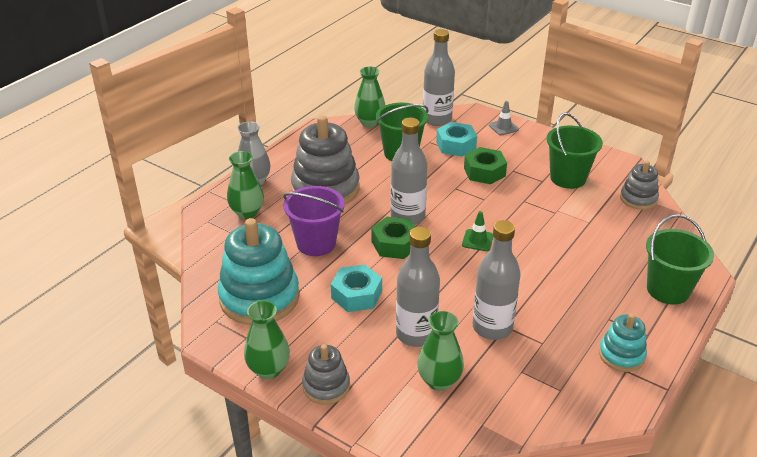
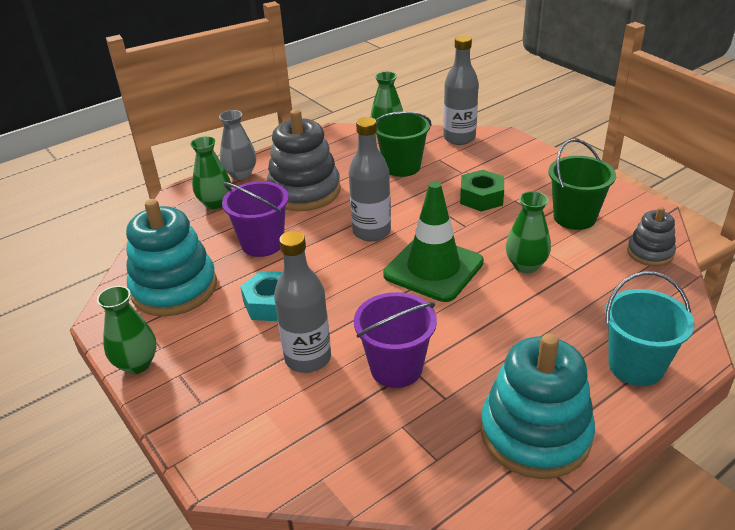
camera: 20 degrees right, 0 degrees up
(326, 386) = (181, 395): grey stacking toy -> none
(395, 244) = (341, 258): green nut -> none
(439, 381) = (303, 416): green vase -> green vase (526, 265)
(456, 145) = (465, 166): turquoise nut -> none
(477, 240) = (433, 268): green traffic cone -> green traffic cone, size x2.43
(492, 327) = (396, 368): grey bottle -> purple bucket
(503, 127) = (528, 155): grey traffic cone -> none
(621, 355) = (535, 434): turquoise stacking toy -> turquoise stacking toy, size x1.89
(668, 290) = (635, 366): green bucket -> turquoise bucket

